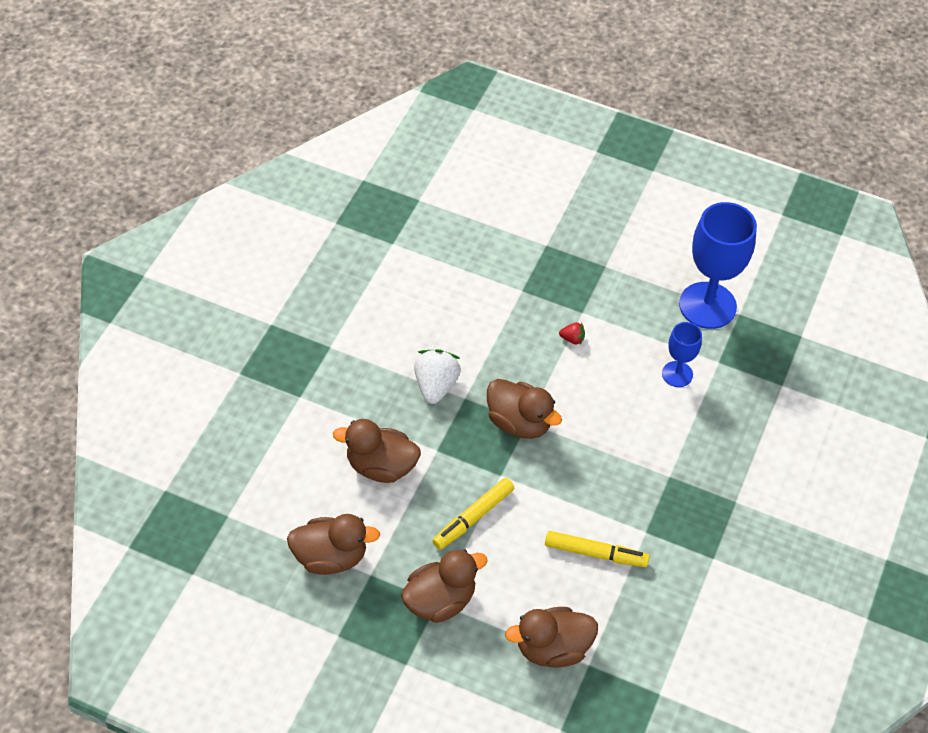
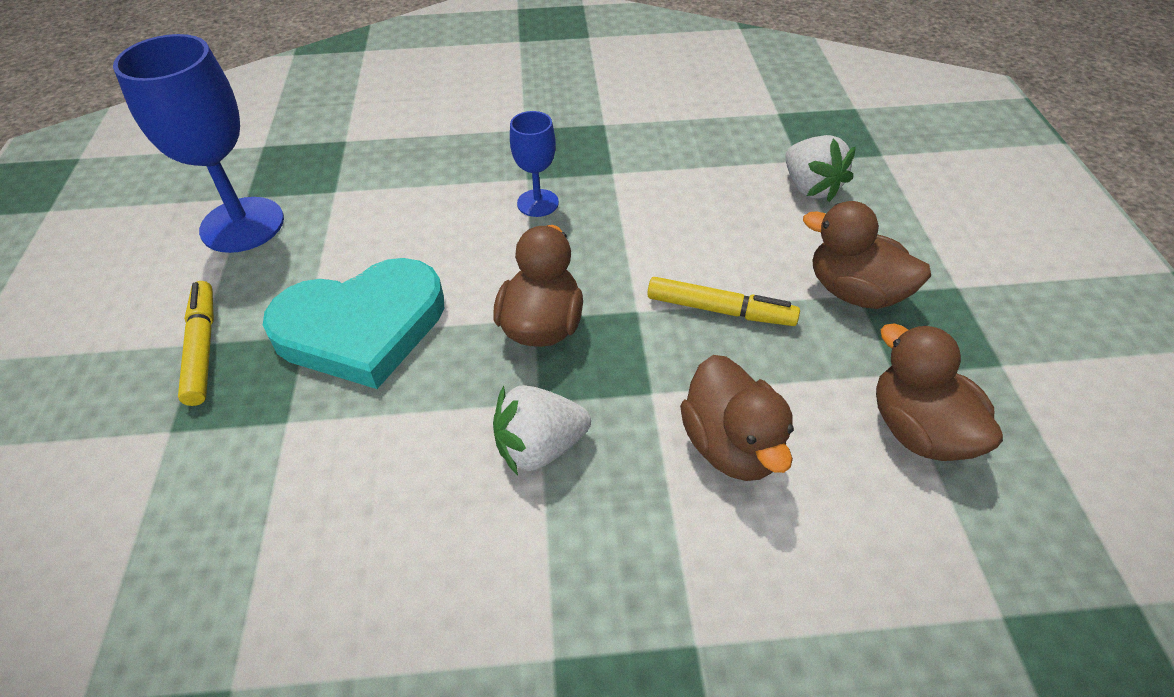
camera: 115 degrees left, 5 degrees down
(552, 648) = (810, 188): brown duck -> white strawberry
(572, 339) = (361, 327): red strawberry -> turquoise heart
(595, 553) = (672, 197): yellow marker -> yellow marker (202, 349)
(677, 374) = (372, 216): blue goblet -> blue goblet (537, 203)

